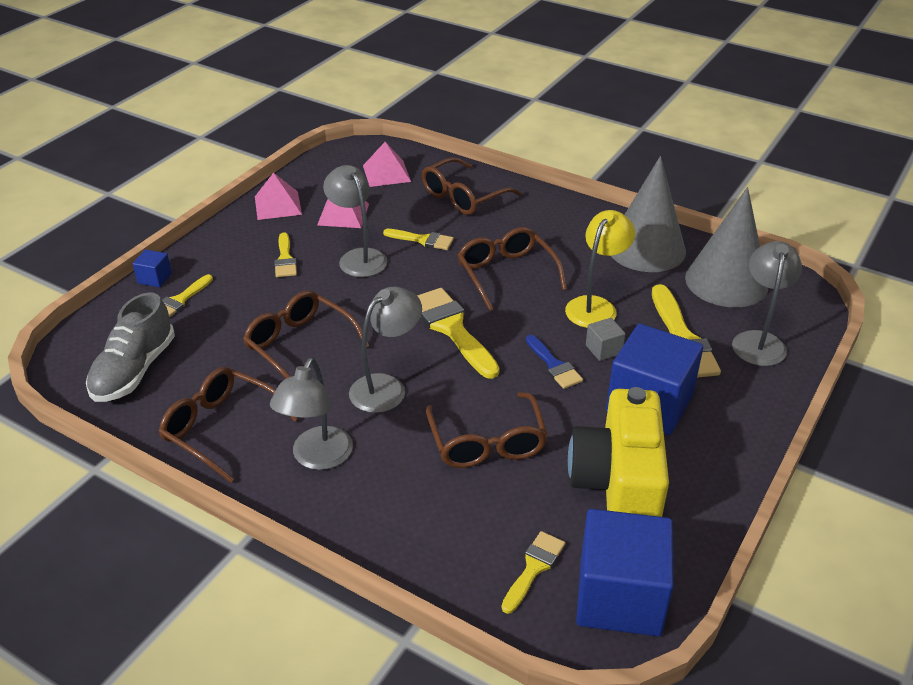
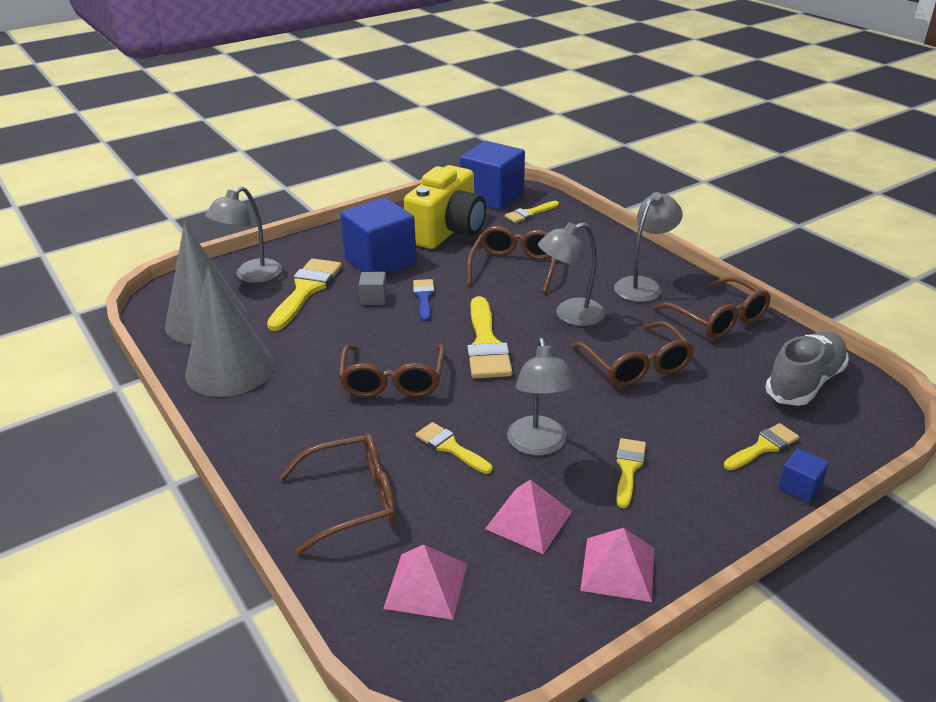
camera: 155 degrees left, 5 degrees down
(595, 306) = (342, 330): yellow lamp -> none

